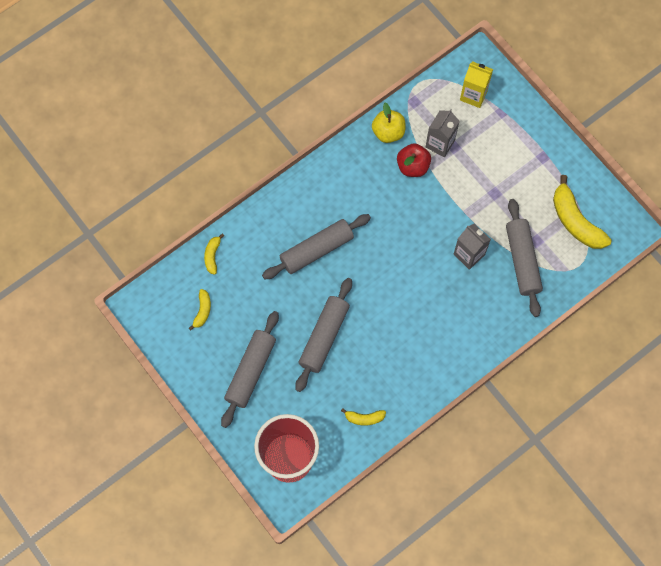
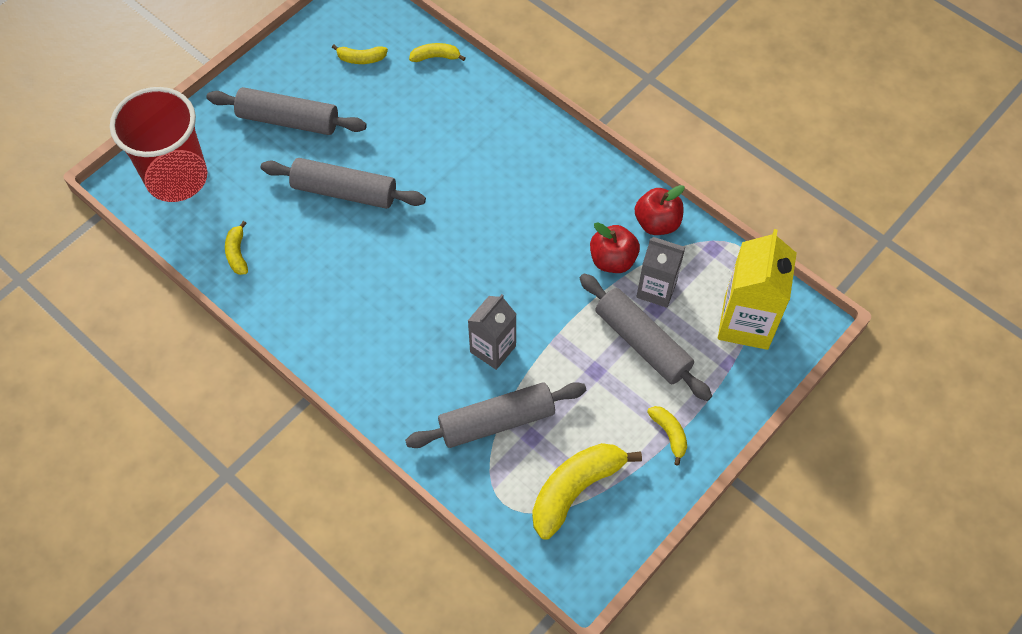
camera: 80 degrees right, 10 degrees down
(317, 250) = (464, 165): grey rolling pin -> grey rolling pin (642, 343)
(388, 132) = (657, 223): yellow apple -> red apple
(473, 95) = (746, 322): yellow carton -> yellow carton, size x1.55
(545, 158) = (669, 434): none -> yellow banana

